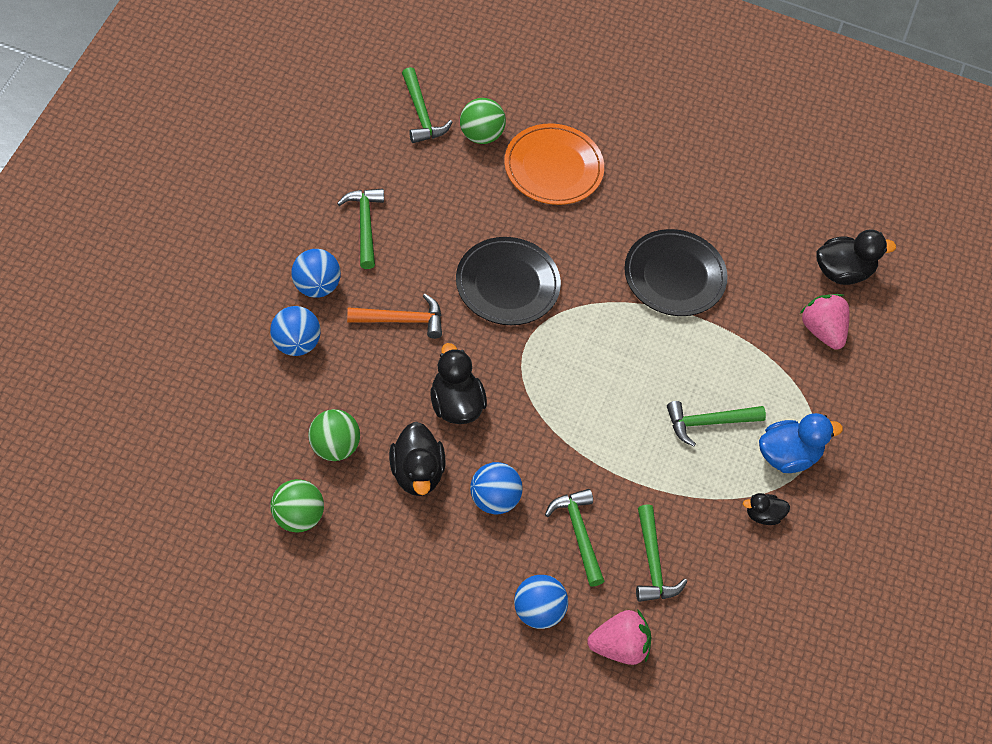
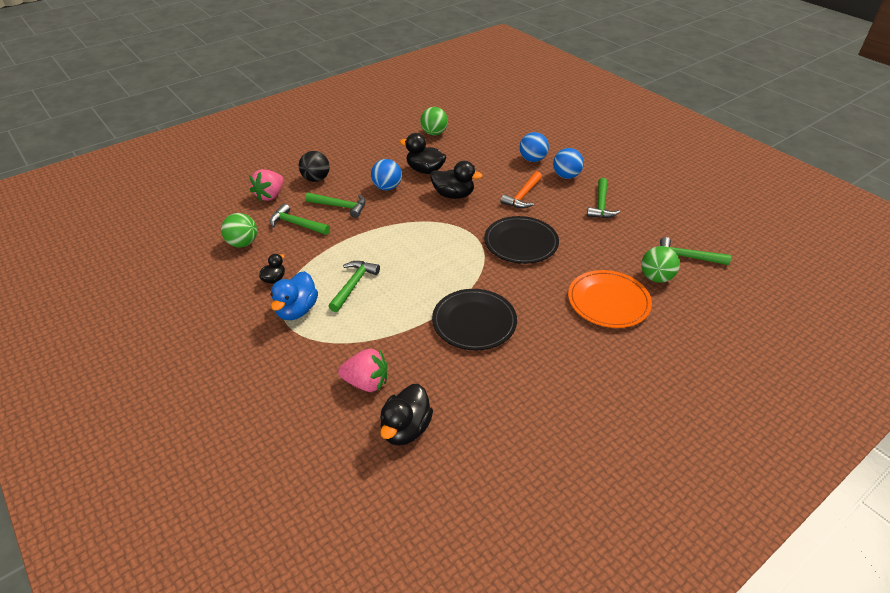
camera: 130 degrees right, 15 degrees down
(334, 447) = (462, 152): green ball -> green ball (243, 243)
(364, 225) = (601, 205): green hammer -> green hammer turned 75 degrees clockwise
(538, 612) = (316, 179): blue ball -> black ball

